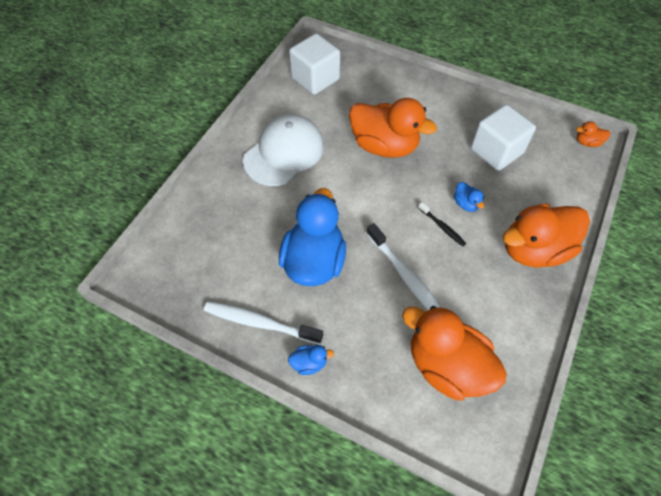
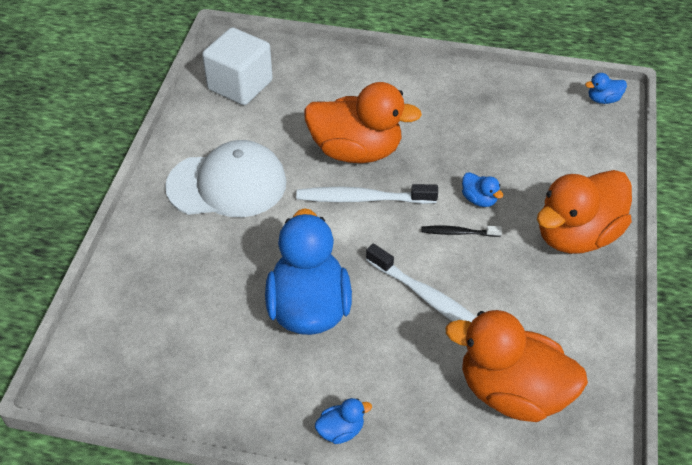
camera: 15 degrees left, 10 degrees down
(260, 323) = (261, 398): white toothbrush -> white toothbrush (362, 199)
(284, 153) = (227, 184): white cap -> white cap turned 60 degrees clockwise
(442, 227) = (458, 233): black toothbrush -> black toothbrush turned 150 degrees clockwise
(496, 151) = (497, 130): white cube -> none
(587, 142) = (603, 99): orange duck -> blue duck

